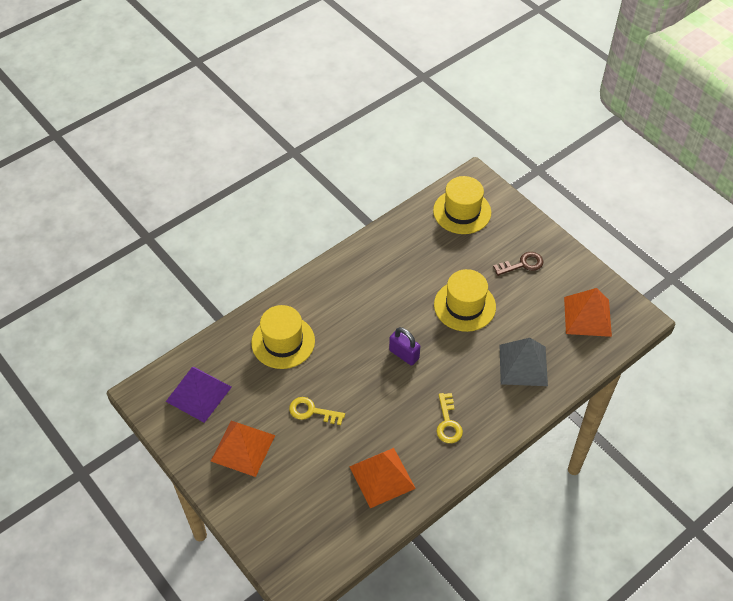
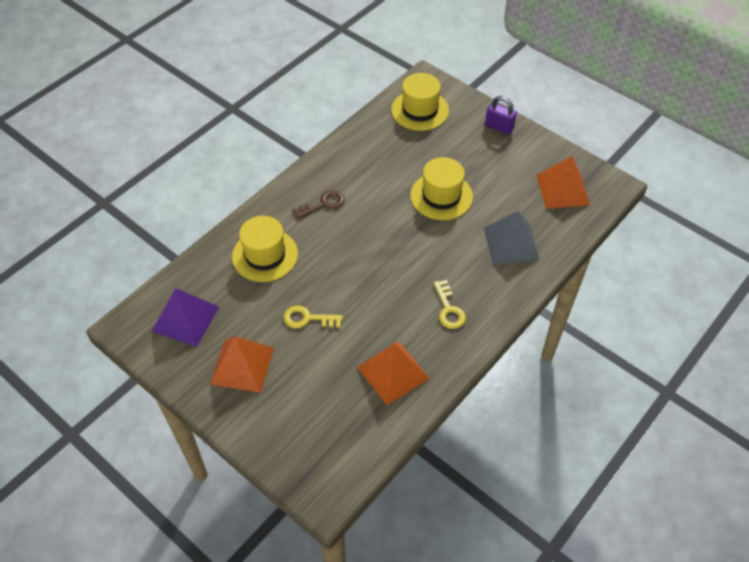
camera: 10 degrees left, 0 degrees up
(404, 354) = (390, 250): purple padlock -> purple padlock (499, 127)
(522, 264) = (489, 150): brown key -> brown key (323, 204)

